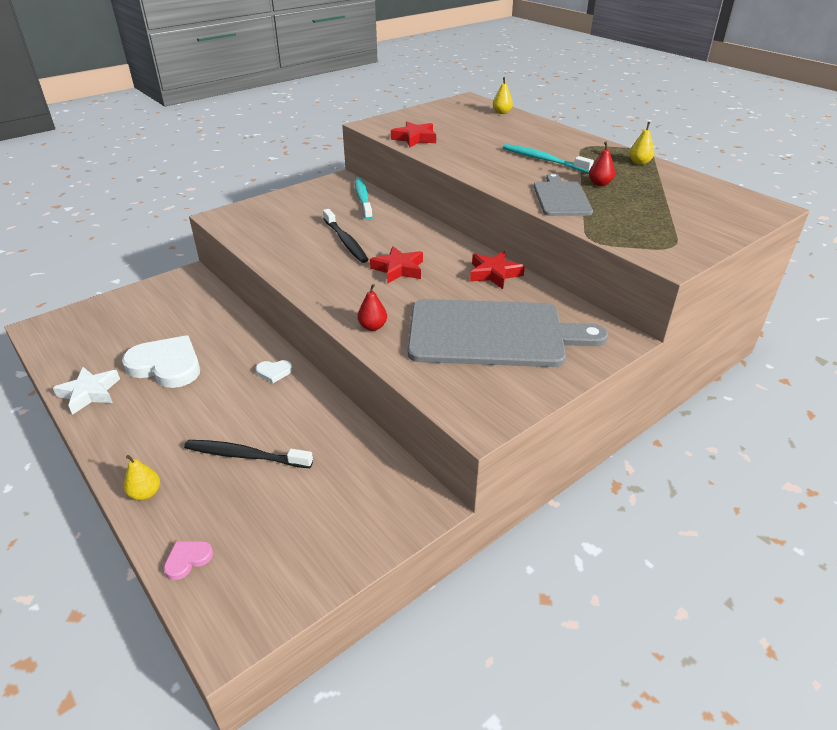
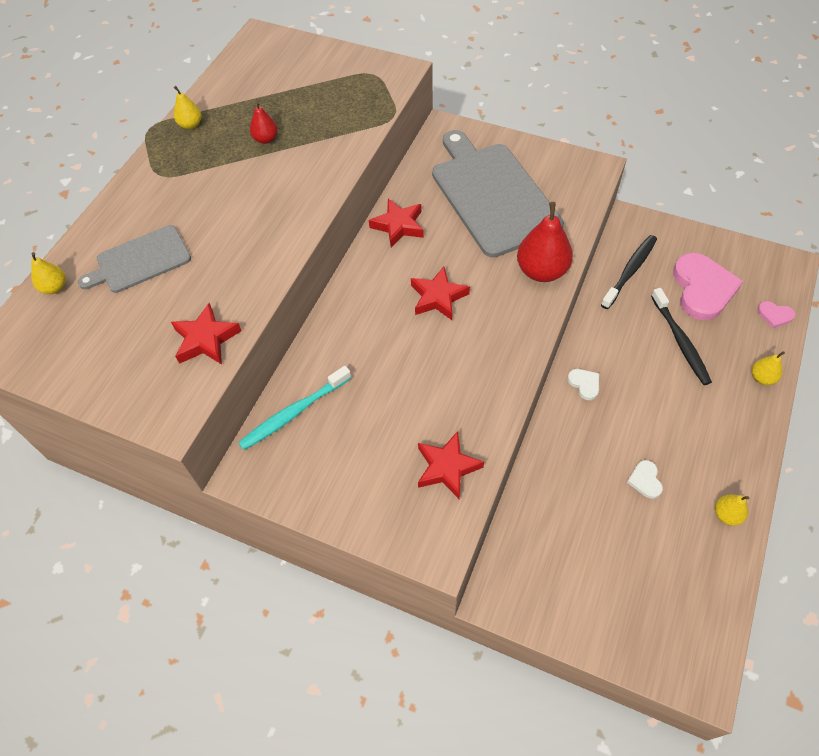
camera: 115 degrees left, 20 degrees up
(90, 393) = (726, 515): white star -> yellow pear
(166, 365) = (645, 480): white heart -> white heart, size x0.44
(261, 233) = (447, 467): none -> red star
(282, 514) = (702, 289): none -> pink heart
(345, 241) = (412, 370): black toothbrush -> black toothbrush (630, 271)
(372, 327) = (541, 271): red pear -> red pear, size x1.92
(543, 160) = (220, 196): turquoise toothbrush -> none
(561, 197) = (317, 156): grey cutting board -> grey cutting board (140, 260)

